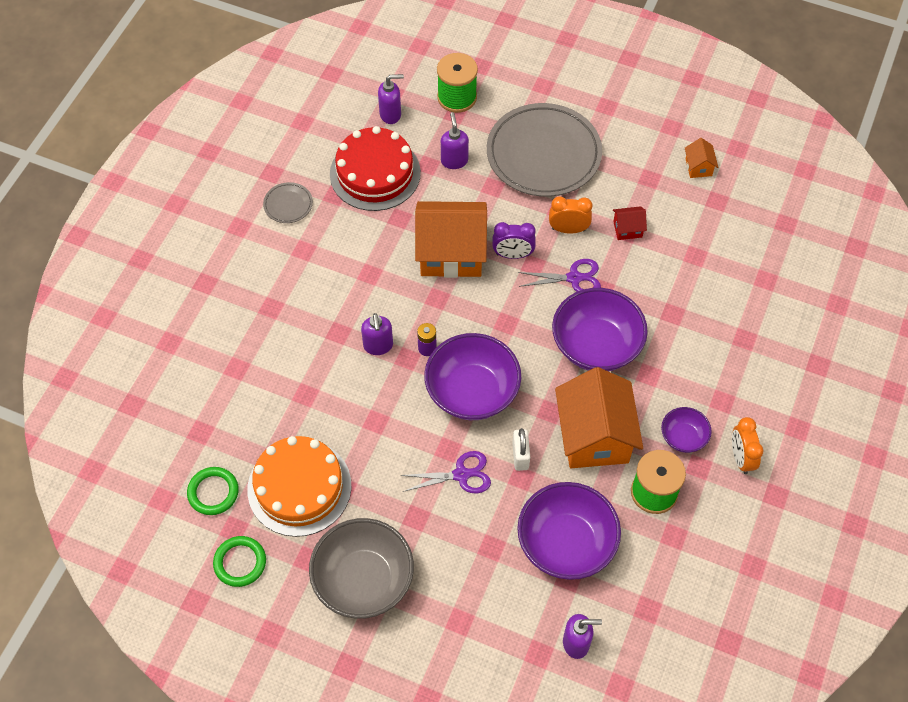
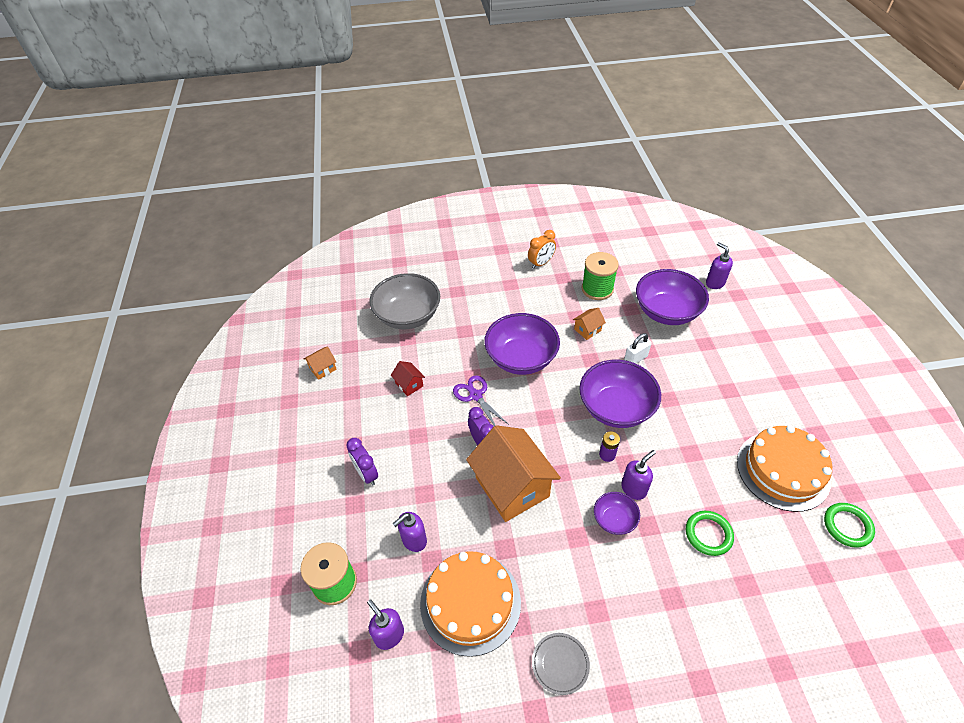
camera: 120 degrees left, 10 degrees down
(240, 562) = (866, 472): green ring -> green ring (708, 534)
(363, 580) = (794, 394): grey bowl -> grey bowl (408, 316)
(375, 173) = (470, 602): red cake -> orange cake
(461, 474) = (678, 382): purple scissors -> none
(543, 154) = (366, 474): grey plate -> purple clock
(568, 229) = (433, 420): orange clock -> none
(594, 436) = (587, 330): orange house -> orange house, size x0.42
(683, 437) = (550, 291): purple bowl -> purple bowl (614, 520)

